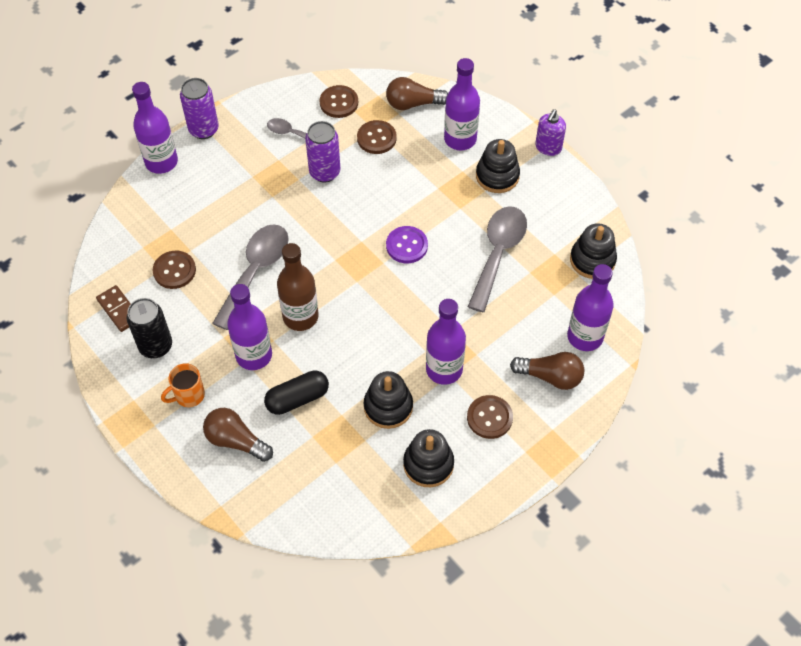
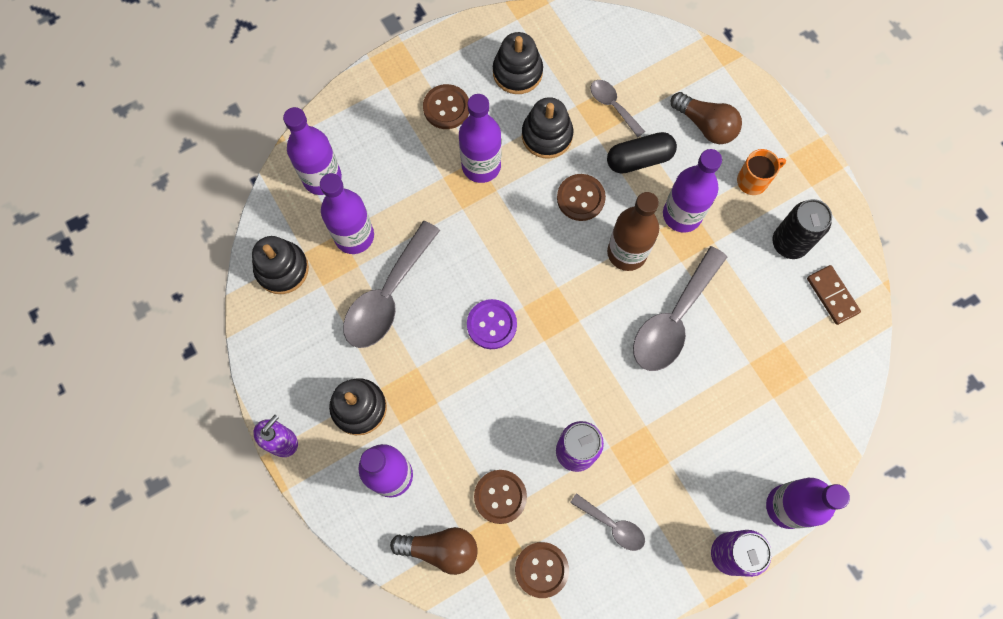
camera: 170 degrees left, 15 degrees up
(174, 271) = (769, 337): brown button -> brown button (580, 198)
(329, 445) = (613, 105): none -> grey spoon
(540, 294) = (354, 236): none -> purple bottle
(550, 376) = (372, 140): brown light bulb -> none

